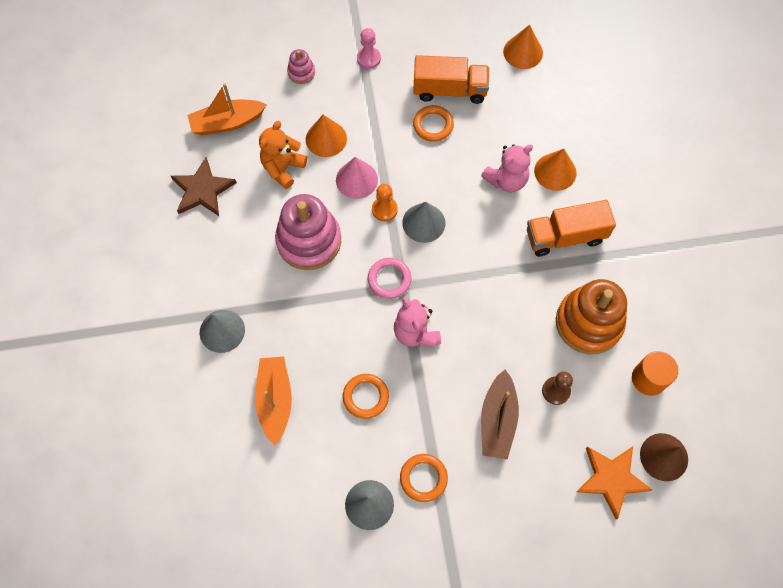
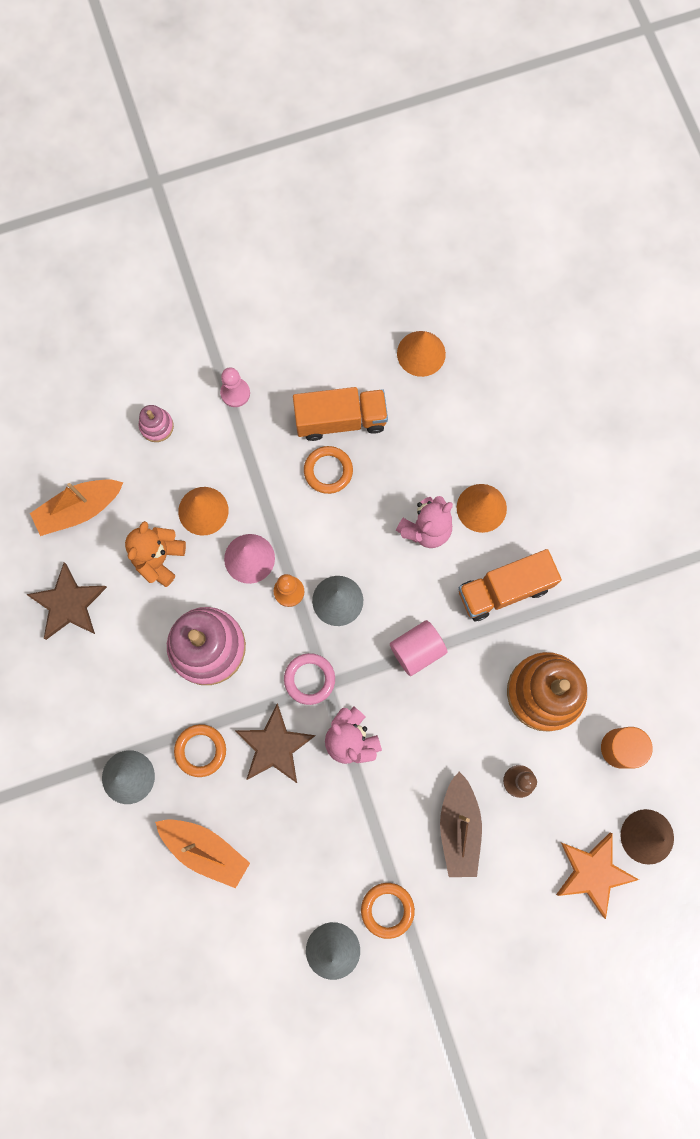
camera: 10 degrees left, 10 degrees up
(275, 400) = (205, 849): orange boat -> orange boat turned 135 degrees clockwise
(350, 327) = (274, 746): none -> brown star
(365, 397) = (307, 826): orange ring -> orange ring (200, 750)
(484, 271) = (417, 650): none -> pink cylinder

